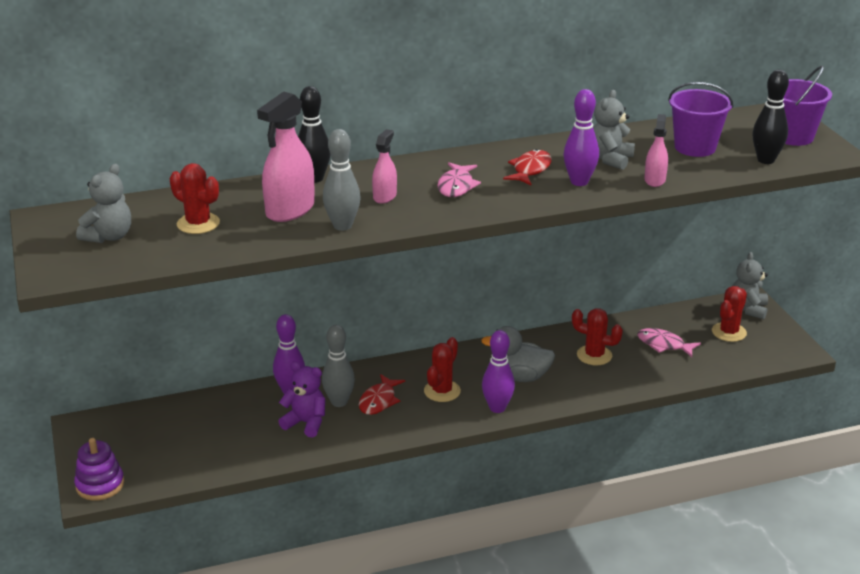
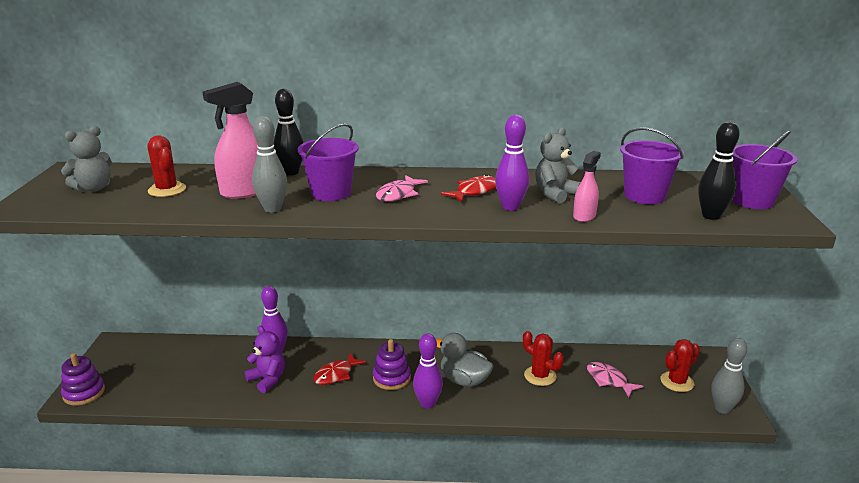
camera: 20 degrees right, 5 degrees down
(339, 402) = (305, 368): grey bowling pin -> grey bowling pin (722, 408)
(384, 196) = (331, 193): pink spray bottle -> purple bucket
(442, 391) = (391, 378): red cactus -> purple stacking toy
(748, 309) = (705, 364): grey teddy bear -> none

